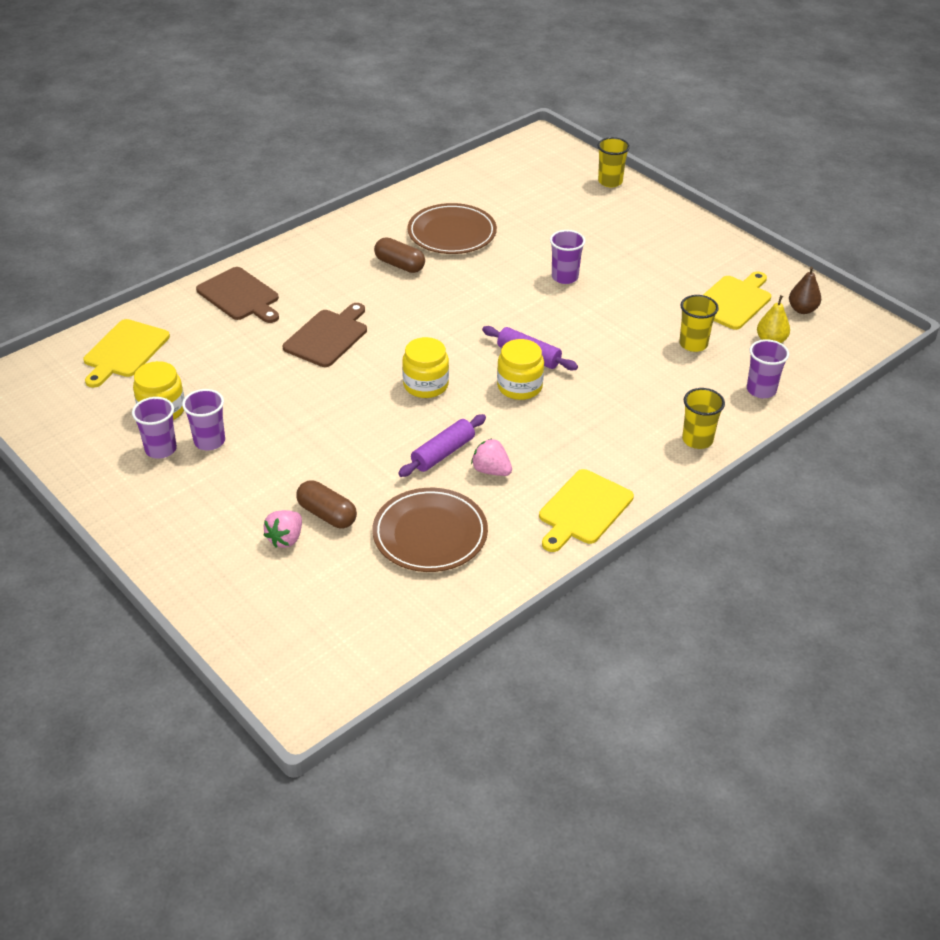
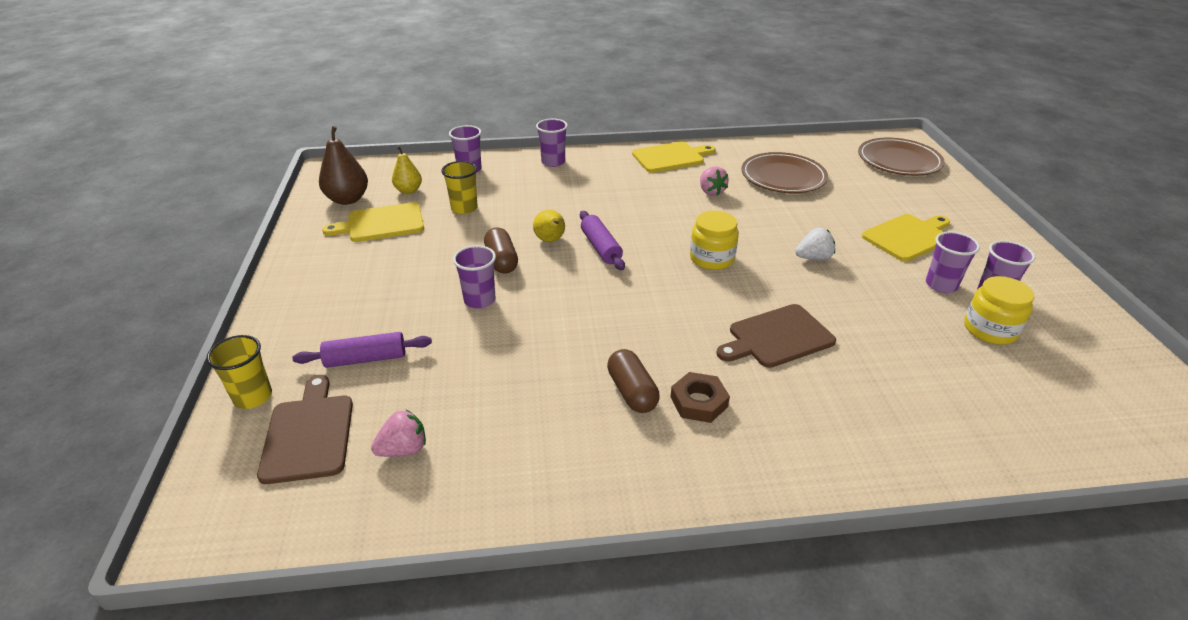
camera: 145 degrees left, 5 degrees down
(124, 351) = (1040, 417): yellow cutting board -> yellow cutting board (908, 237)
(240, 296) = (864, 436): brown cutting board -> brown cutting board (309, 434)
(286, 539) = (891, 205): pink strawberry -> pink strawberry (403, 449)
(327, 514) = (852, 207): brown capsule -> brown capsule (501, 261)
(336, 424) = (813, 258): none -> white strawberry
(354, 275) = (699, 402): none -> brown nut
(443, 453) = (737, 211): purple rolling pin -> purple rolling pin (366, 359)
(452, 233) = (527, 410): brown plate -> brown plate (899, 161)
(519, 386) = (634, 230): yellow jar -> none
(578, 345) = (550, 240): none -> yellow pear
(697, 440) = (553, 162): yellow cup -> purple cup
(802, 309) = (348, 199): brown pear -> brown pear, size x1.56

